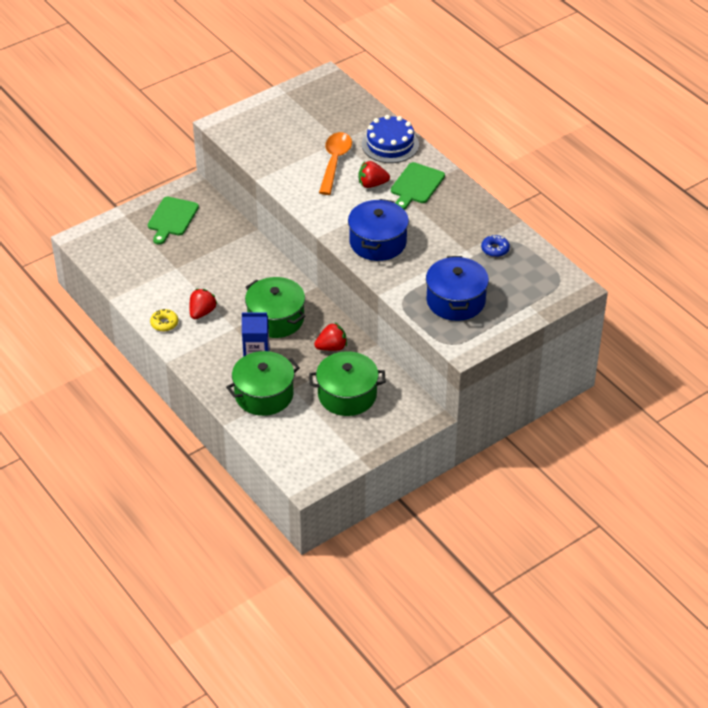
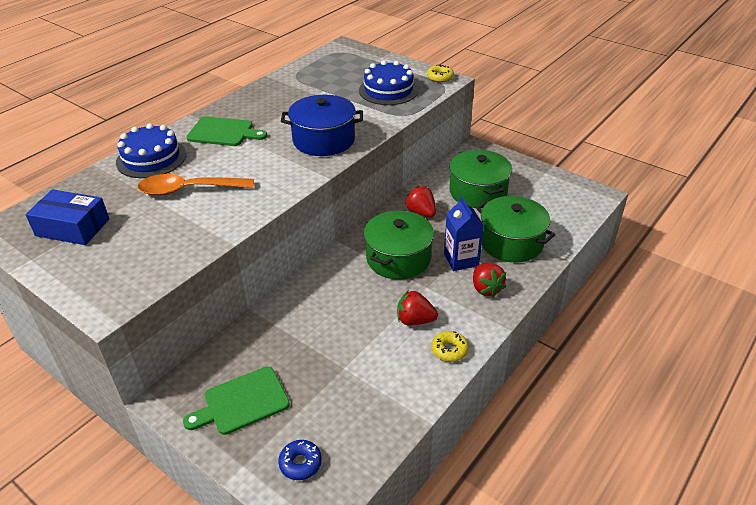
camera: 105 degrees left, 5 degrees down
(172, 218) = (242, 402): green cutting board -> green cutting board turned 150 degrees clockwise
(312, 108) = (72, 227): none -> blue box
(372, 184) = (227, 158): red strawberry -> red strawberry (486, 288)
(455, 301) = (388, 90): blue pot -> blue cake
(469, 345) = (440, 78): none -> yellow donut
(495, 249) = (310, 82): blue donut -> blue donut (300, 463)

